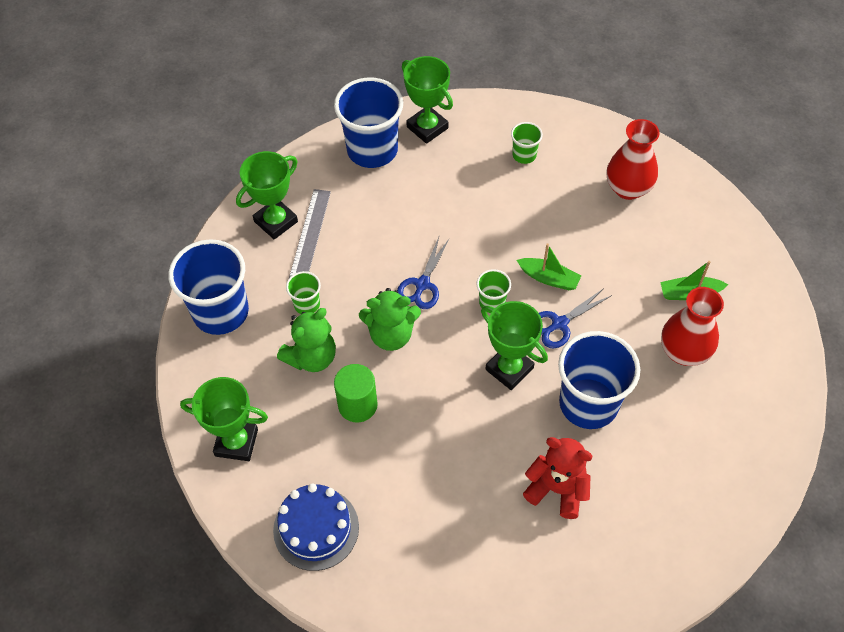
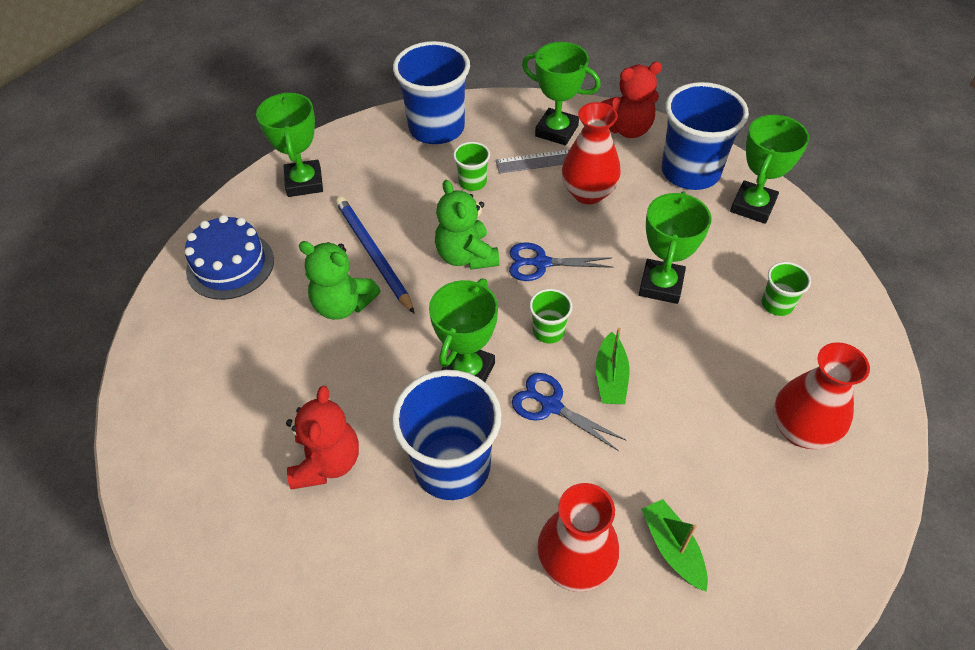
camera: 70 degrees right, 5 degrees down
(301, 171) = (627, 129): none -> red teddy bear
(311, 357) = (414, 204): green teddy bear -> green teddy bear (343, 304)
(357, 405) = (373, 255): green cylinder -> blue pencil
(361, 225) = (588, 193): none -> red vase
(478, 215) = (661, 285): none -> green trophy

